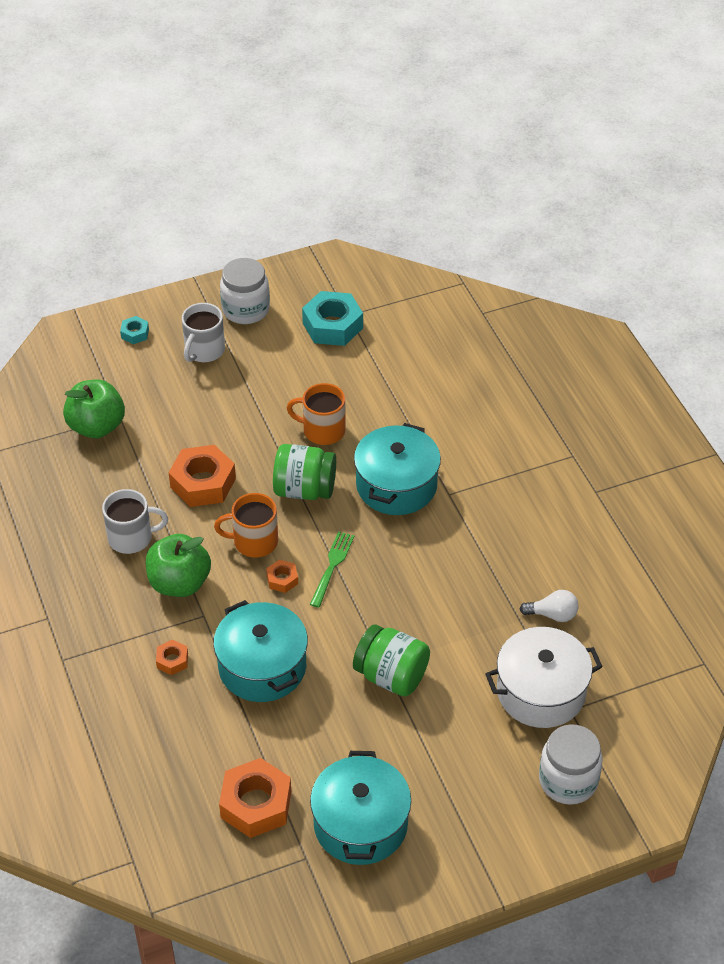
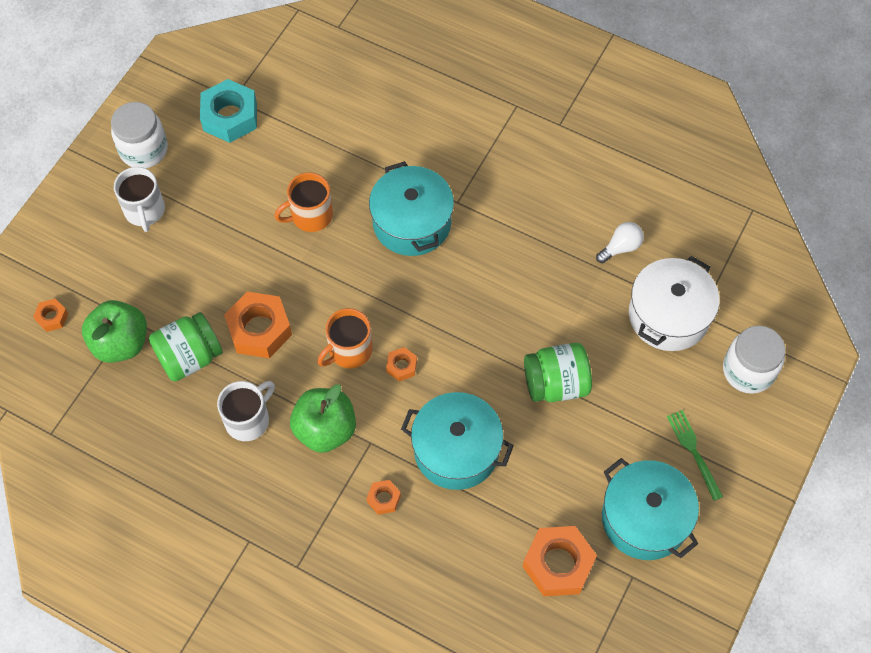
camera: 40 degrees left, 15 degrees up
(68, 379) = (52, 317): none -> orange nut
(135, 333) = (69, 235): turquoise nut -> none
(304, 489) = (345, 277): green jar -> green jar (189, 357)
(332, 566) = (428, 327): green fork -> green fork (693, 451)

